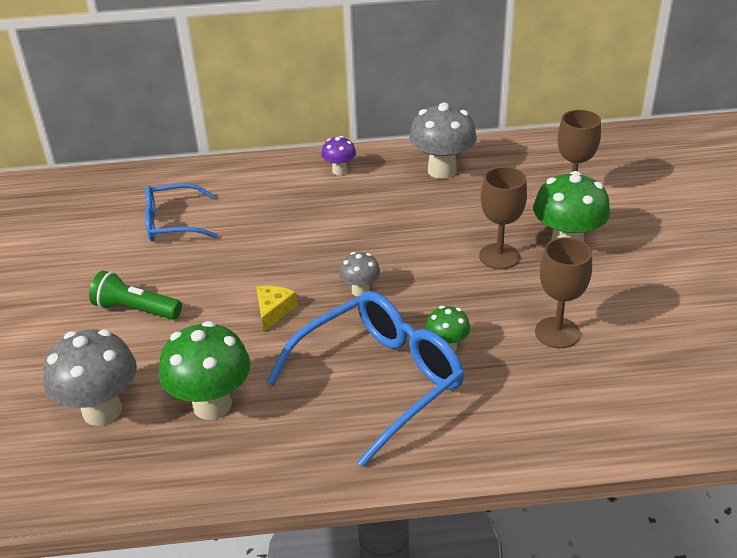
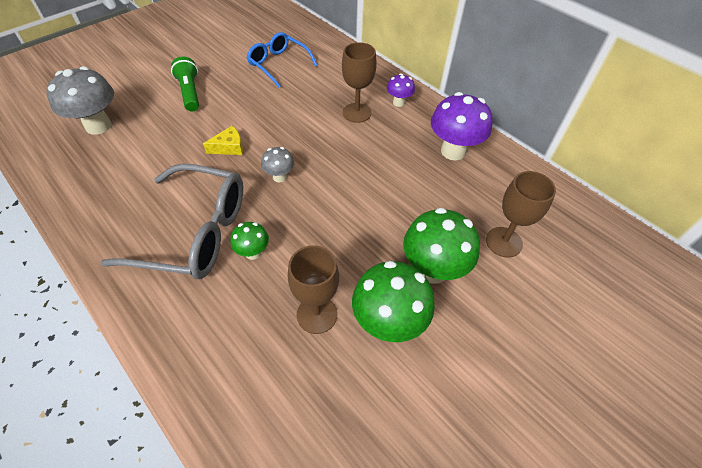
camera: 50 degrees right, 15 degrees up
(212, 405) = (126, 166): green mushroom -> green mushroom (388, 323)
(379, 380) = (195, 232): blue glasses -> grey glasses
(442, 171) = (453, 151): grey mushroom -> purple mushroom
(499, 256) = (381, 233): brown goblet -> brown goblet (357, 113)

